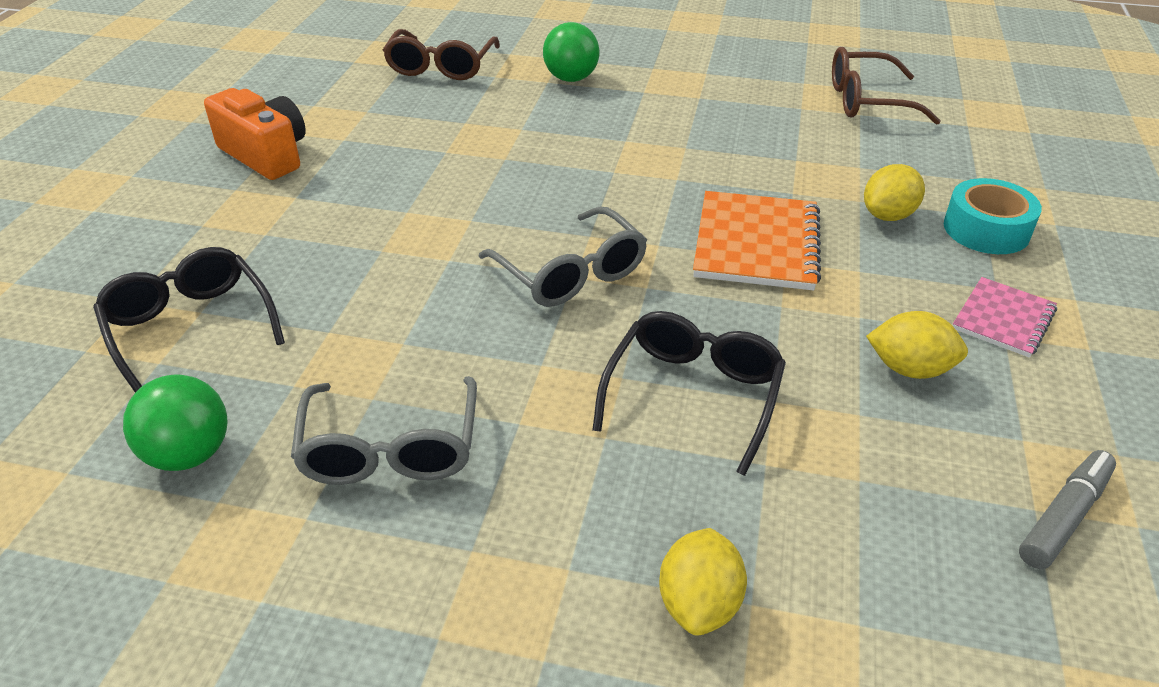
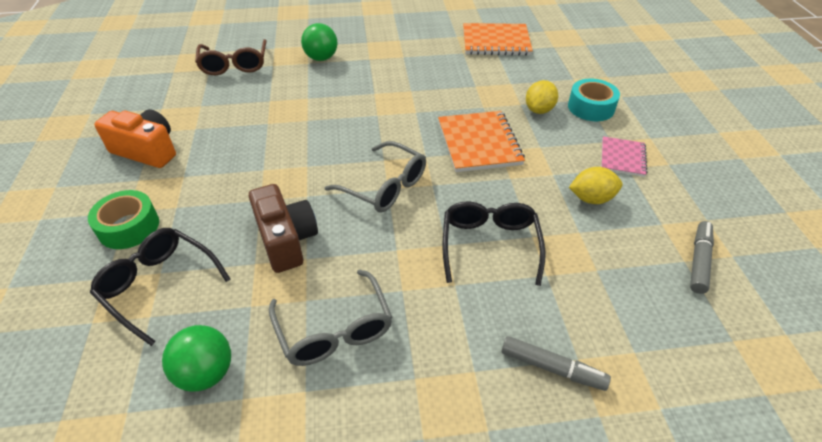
camera: 20 degrees left, 5 degrees up
(192, 245) = (129, 227): none -> green tape
(388, 312) = (286, 240): none -> brown camera
(699, 603) = (552, 368): yellow lemon -> grey marker
(867, 101) = (496, 42): brown glasses -> orange notebook

